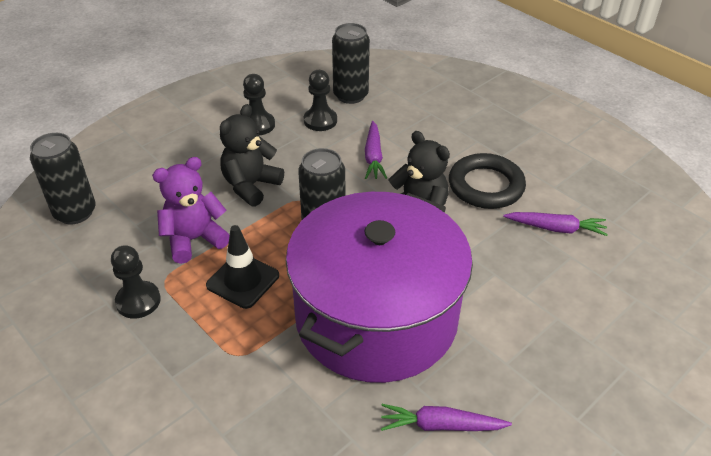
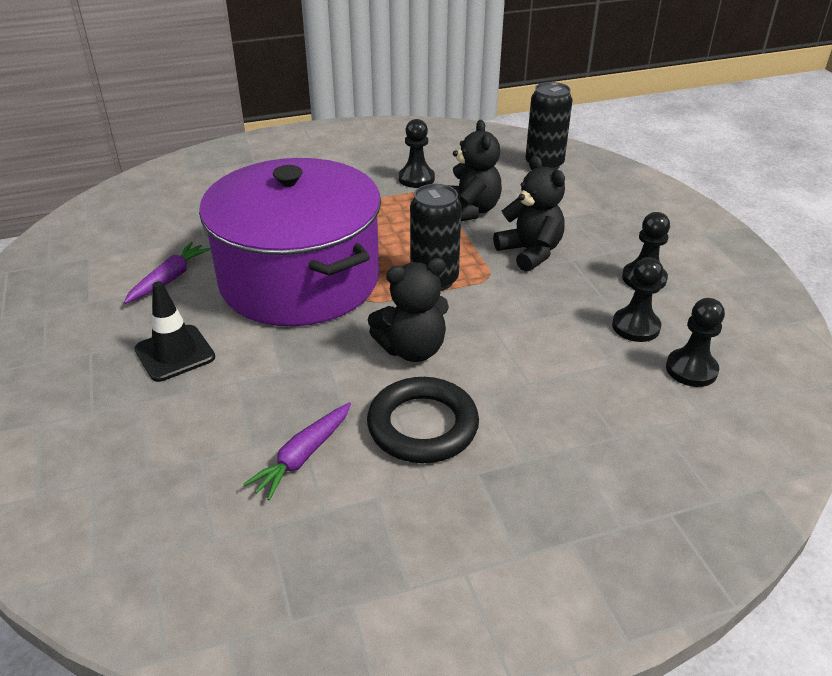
camera: 115 degrees right, 5 degrees down
(194, 239) = (470, 211): purple teddy bear -> black teddy bear
(243, 280) = (400, 224): black traffic cone -> black traffic cone (175, 353)
(350, 95) = (691, 369): black can -> black pawn
(373, 156) = (537, 348): purple carrot -> none

